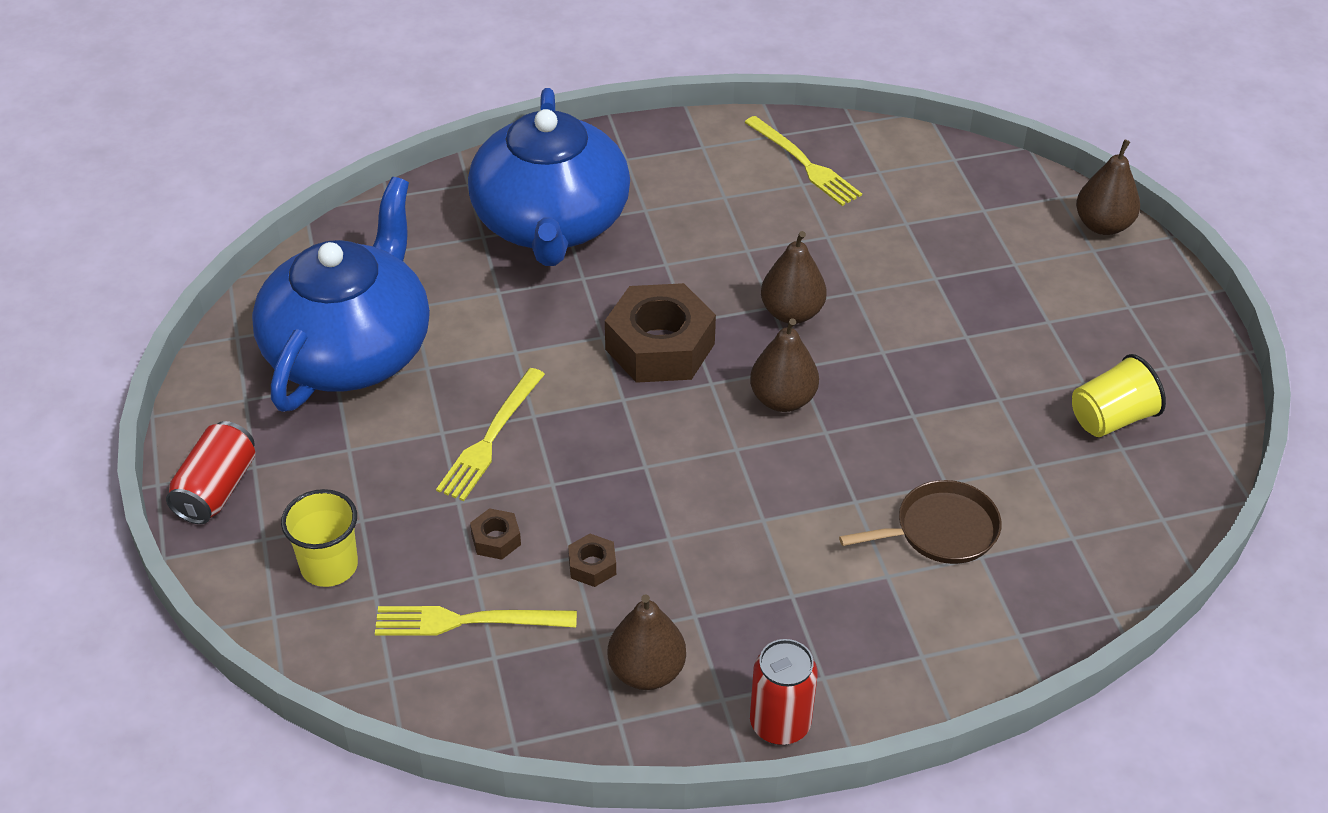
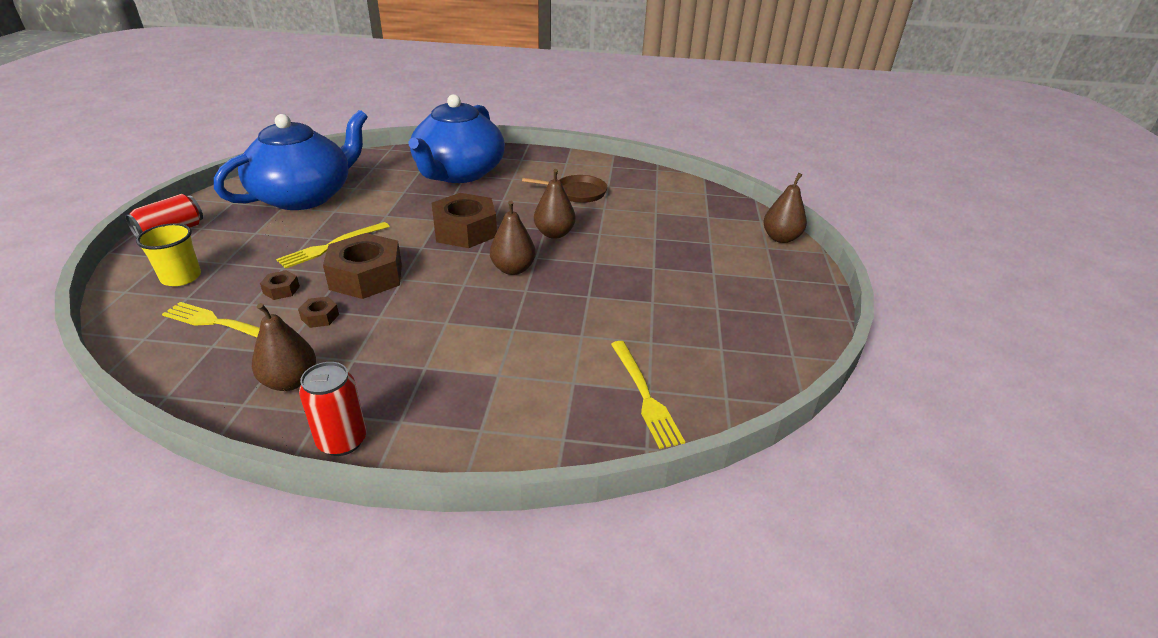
camera: 20 degrees right, 10 degrees down
(592, 478) = (366, 276): none -> brown nut
(804, 163) = (616, 179): yellow fork -> yellow fork (644, 395)
(941, 530) = (557, 359): brown pan -> brown pan (577, 193)
(1111, 419) = (724, 331): yellow cup -> none

